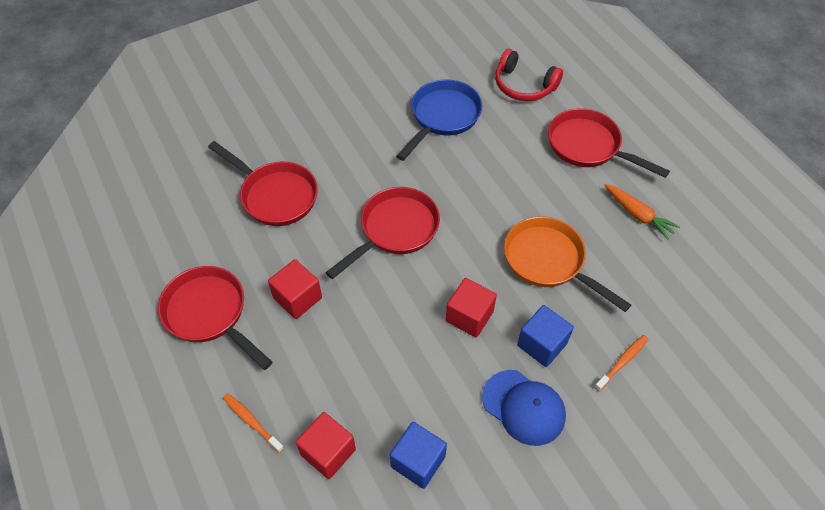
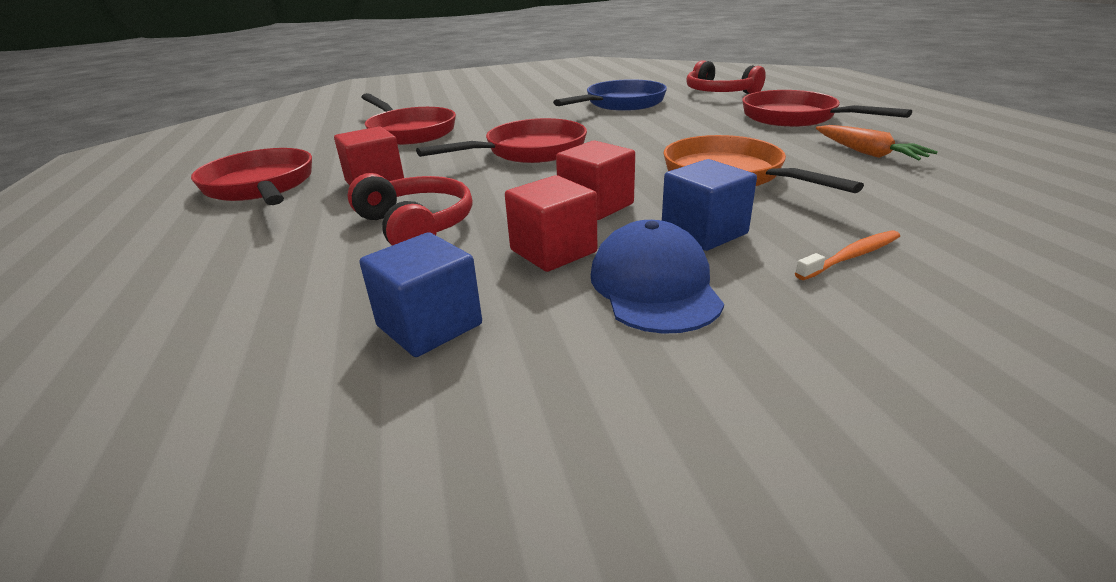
camera: 15 degrees right, 25 degrees down
(252, 422) = (213, 263): orange toothbrush -> none
(328, 452) = (290, 300): red cube -> red cube (553, 251)
(361, 359) = (416, 226): none -> red headphones
(523, 407) = (654, 286): blue cap -> blue cap turned 150 degrees counterclockwise

